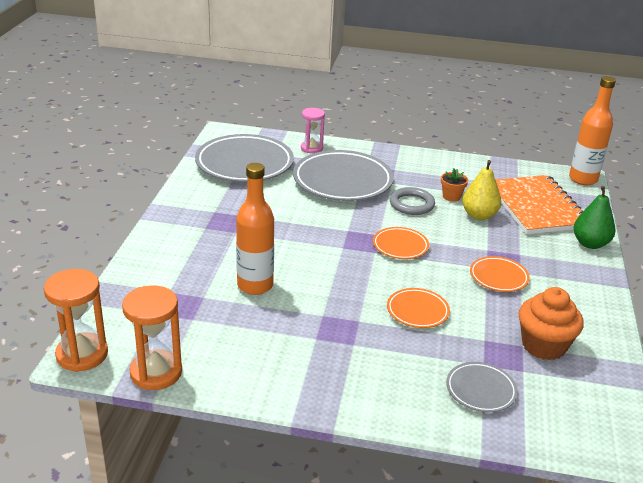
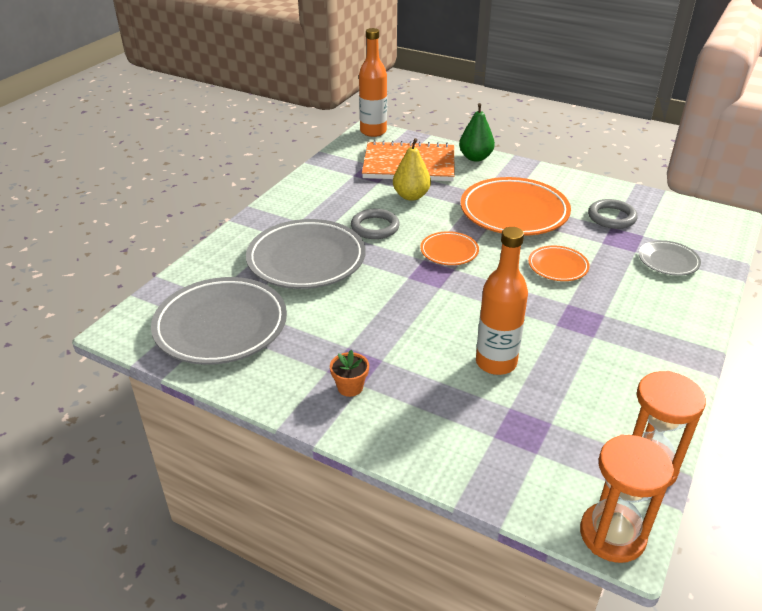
camera: 70 degrees left, 5 degrees up
(311, 148) = (216, 266): pink hourglass -> none
(451, 196) = (371, 202): orange flower pot -> orange flower pot (350, 387)
(498, 277) = (514, 212): orange plate -> orange plate, size x2.00
(543, 345) = (611, 217): orange cupcake -> grey ring

